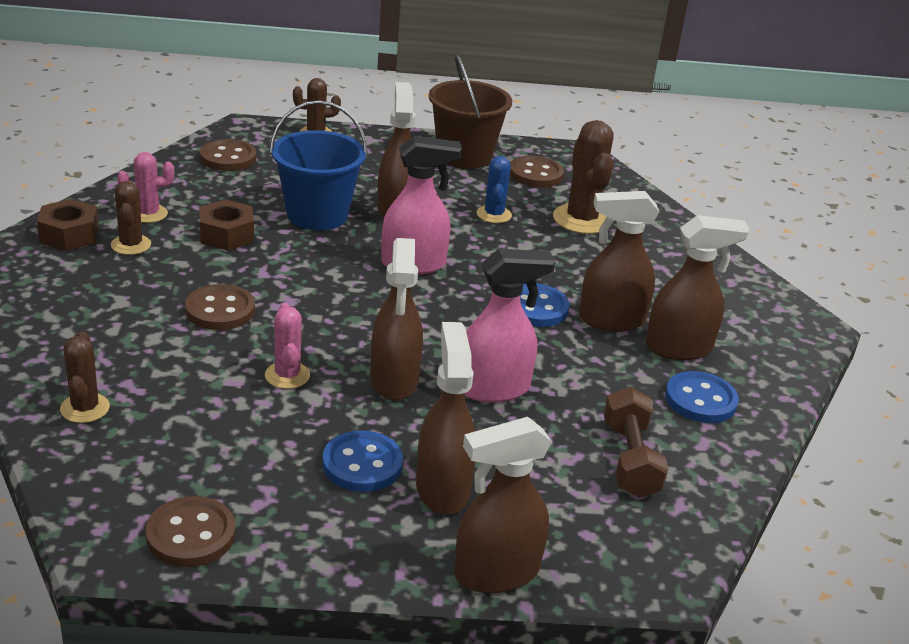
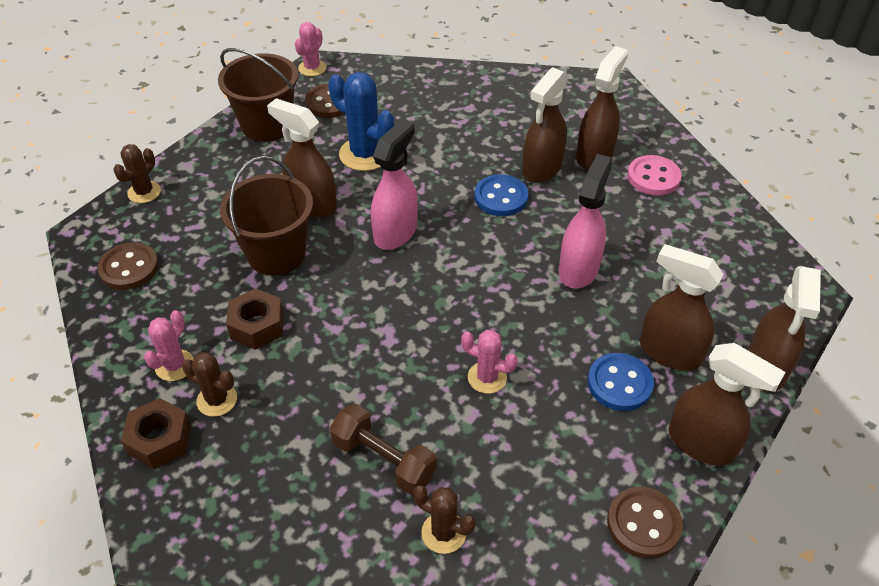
camera: 50 degrees left, 15 degrees up
(220, 310) = (368, 380): brown button -> none
(317, 215) = (276, 254): blue bucket -> brown bucket
(394, 380) = (534, 317): brown spray bottle -> brown spray bottle (702, 443)
(494, 214) = (365, 154): blue cactus -> blue cactus, size x1.67
(569, 150) = (312, 68): none -> pink cactus
(582, 219) = (410, 114): brown cactus -> none
(630, 460) = (692, 244): brown dumbbell -> brown dumbbell (383, 460)
(700, 400) = (653, 177): blue button -> pink button

